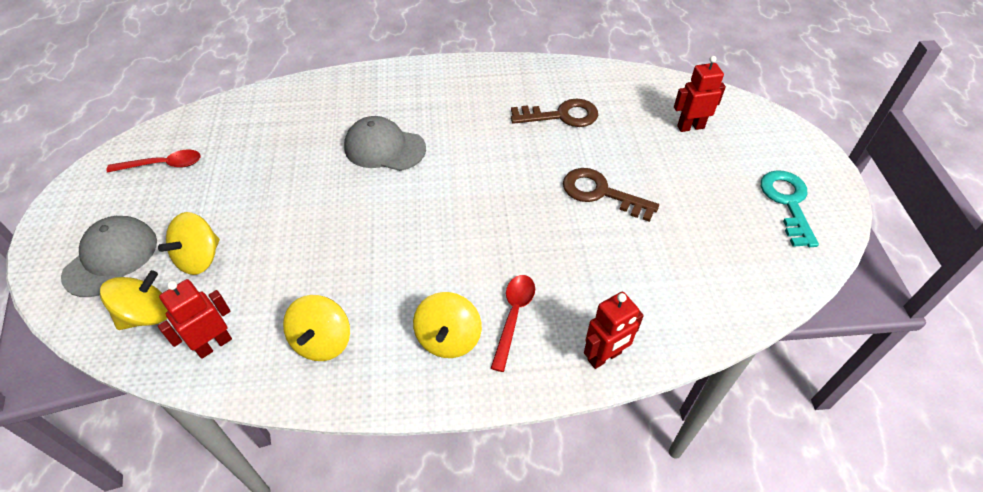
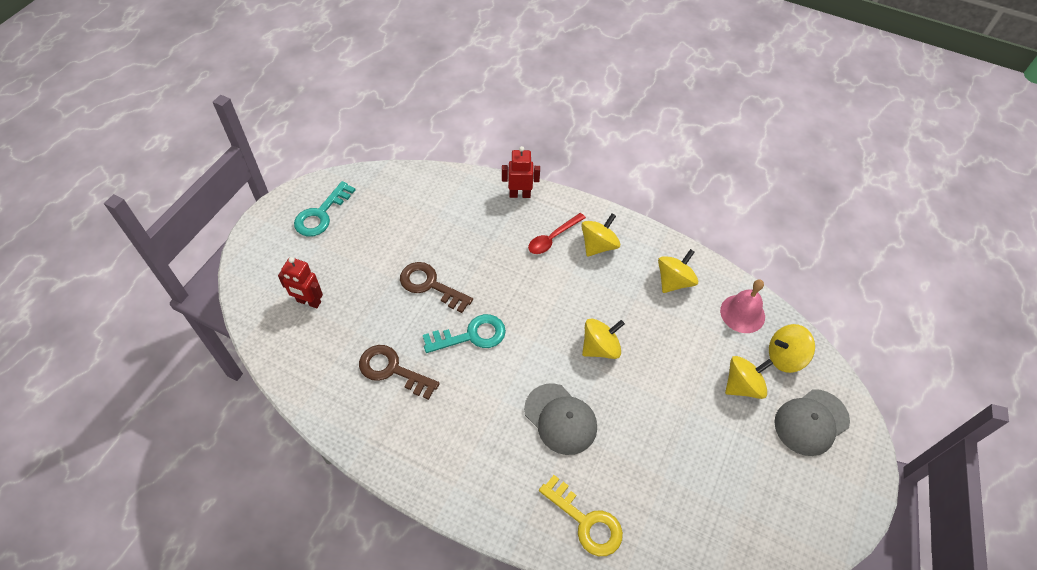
camera: 150 degrees left, 5 degrees up
(163, 165) = (763, 510): red spoon -> none
(214, 344) = (742, 313): red robot -> pink bell
(323, 98) = (586, 521): none -> yellow key
(379, 221) = (600, 348): none -> yellow spinning top
(518, 171) = (471, 335): none -> turquoise key
(601, 193) = (430, 285): brown key -> brown key turned 150 degrees clockwise

